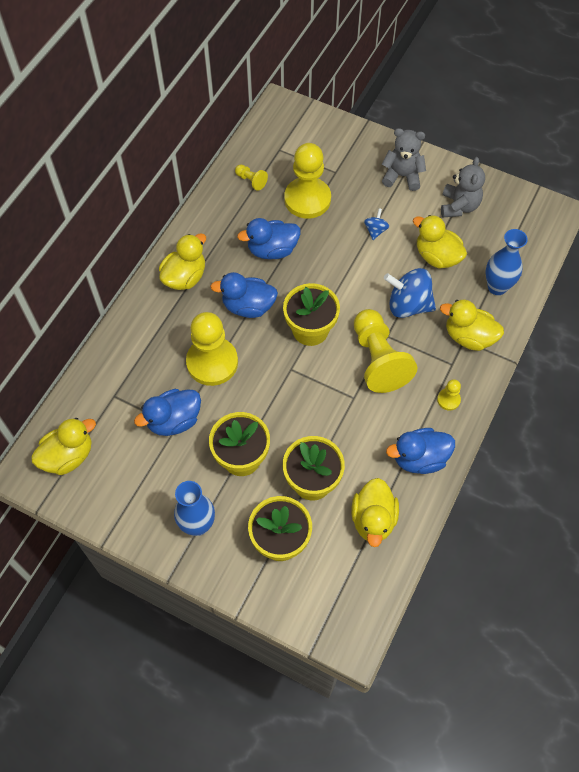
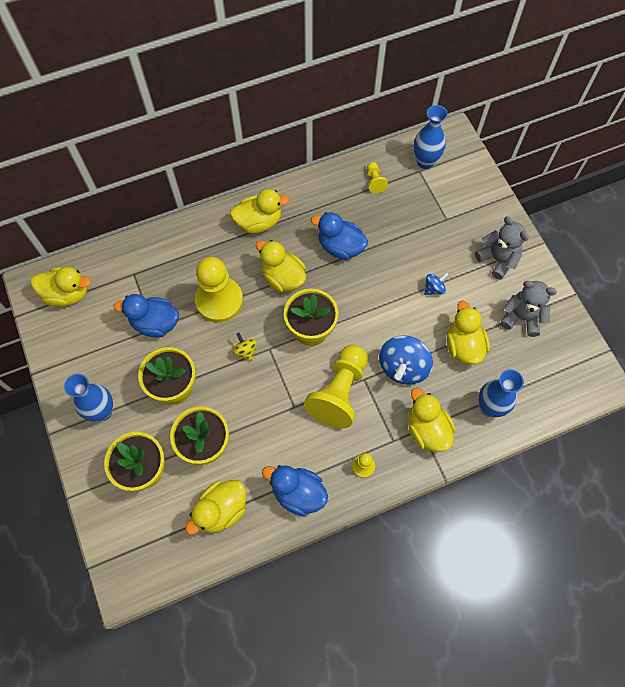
camera: 40 degrees right, 5 degrees up
(248, 306) = (283, 277): blue duck -> yellow duck
(273, 385) = (245, 351): none -> yellow spinning top
(277, 139) = (425, 162): none -> blue vase
(307, 199) = (404, 226): yellow pawn -> none
(408, 305) = (403, 367): blue spinning top -> blue spinning top turned 120 degrees counterclockwise
(459, 206) = (521, 317): grey teddy bear -> grey teddy bear turned 120 degrees counterclockwise

